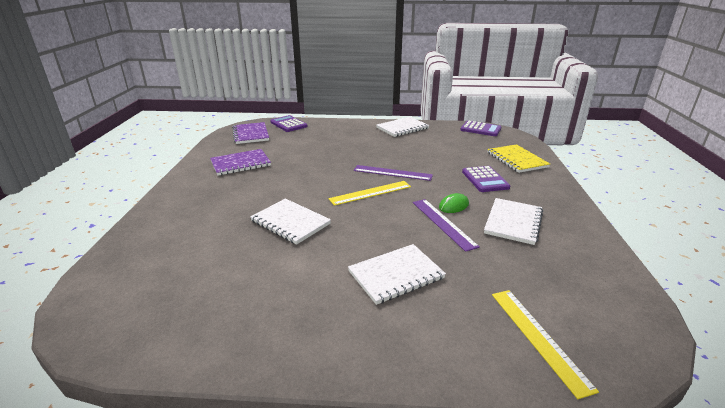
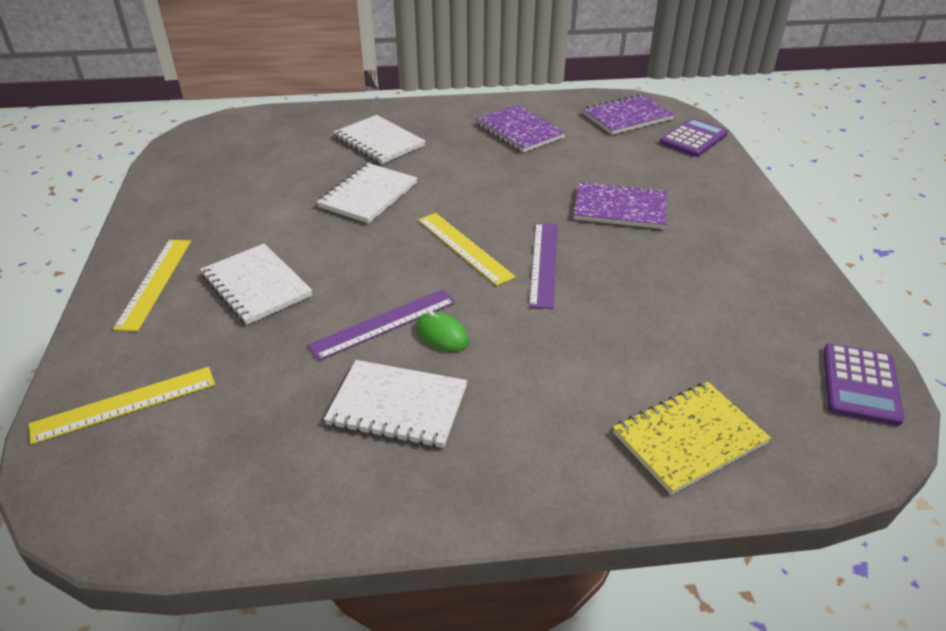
camera: 80 degrees right, 10 degrees up
(347, 149) = (620, 208): none -> purple notebook
(381, 336) = (154, 283): none -> yellow ruler
(402, 128) = (771, 261): white notebook -> white notebook (379, 141)
(485, 179) = (559, 378): purple calculator -> none

